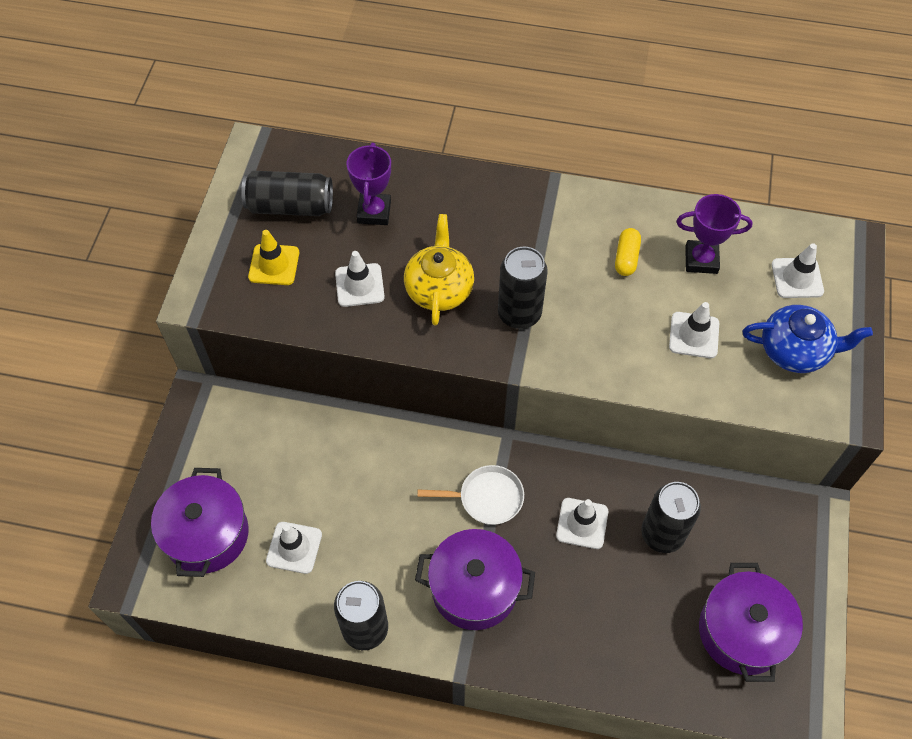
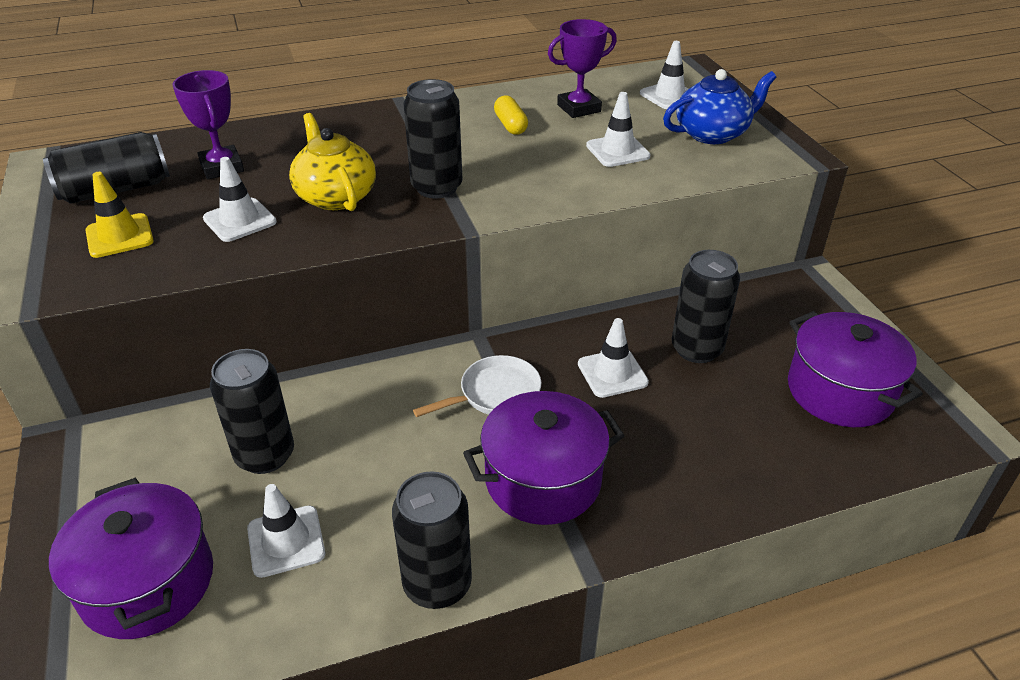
camera: 30 degrees left, 20 degrees down
(311, 472) = (265, 455): none -> black can

